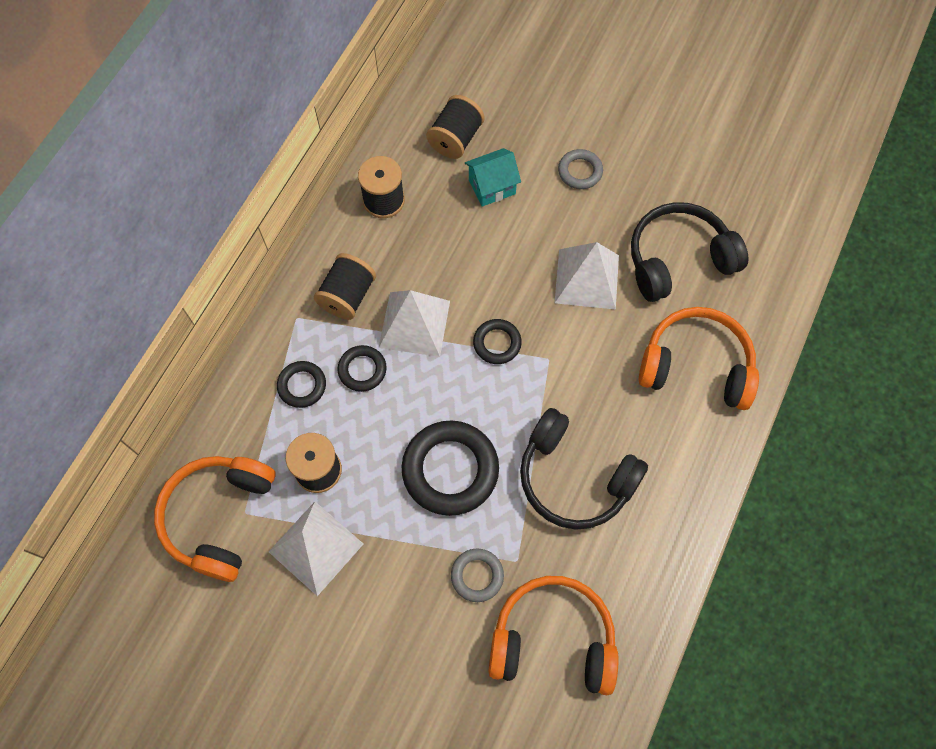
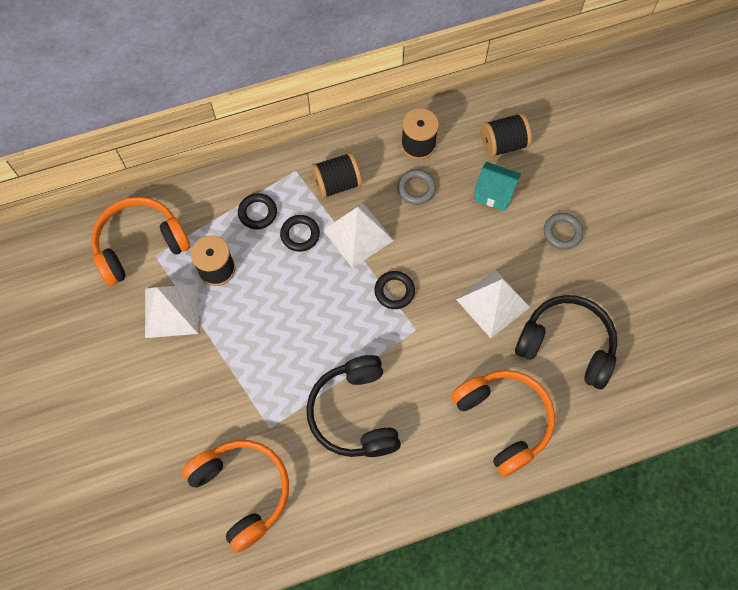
camera: 45 degrees right, 0 degrees up
(450, 470) = (288, 339): black ring -> none
(477, 576) = (239, 413): grey ring -> grey ring (416, 188)

